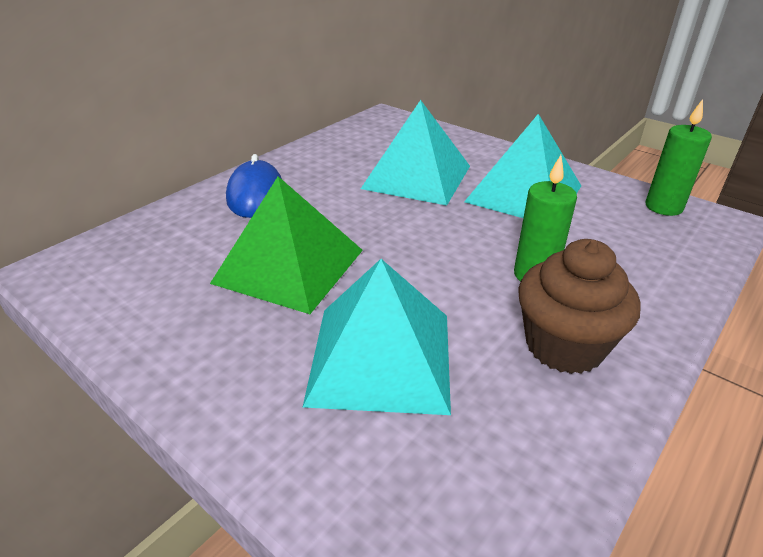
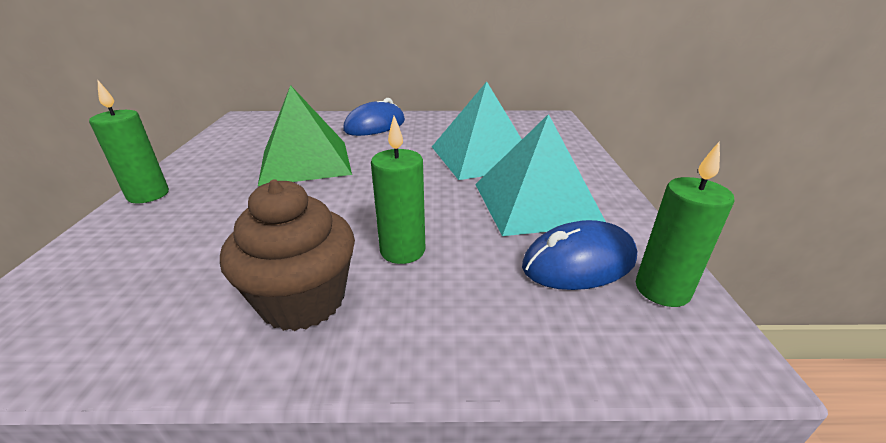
camera: 50 degrees right, 5 degrees down
(219, 405) = (148, 195): none -> green candle
(381, 357) = (226, 225): turquoise pyramid -> none
(614, 216) = (579, 262): none -> blue mouse

